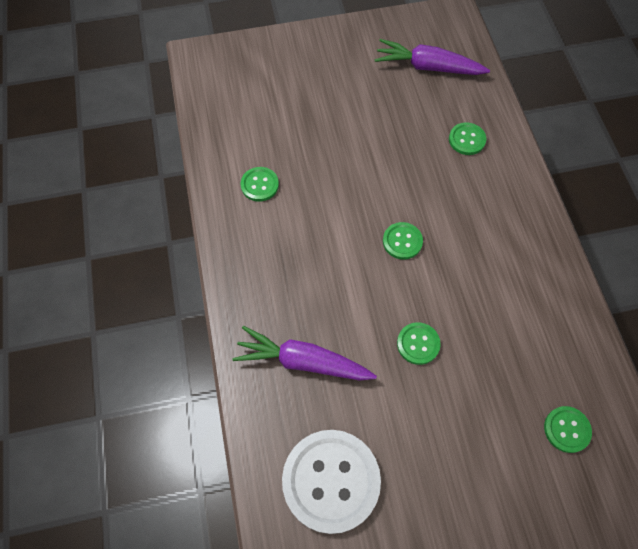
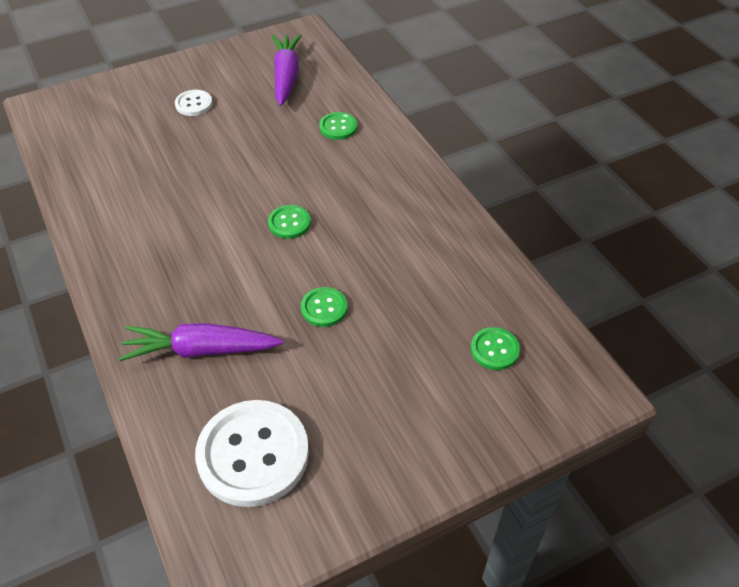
camera: 15 degrees left, 15 degrees down
(259, 185) = (126, 203): green button -> none
(336, 83) = (194, 104): none -> white button
(427, 67) = (286, 76): purple carrot -> purple carrot turned 90 degrees clockwise

